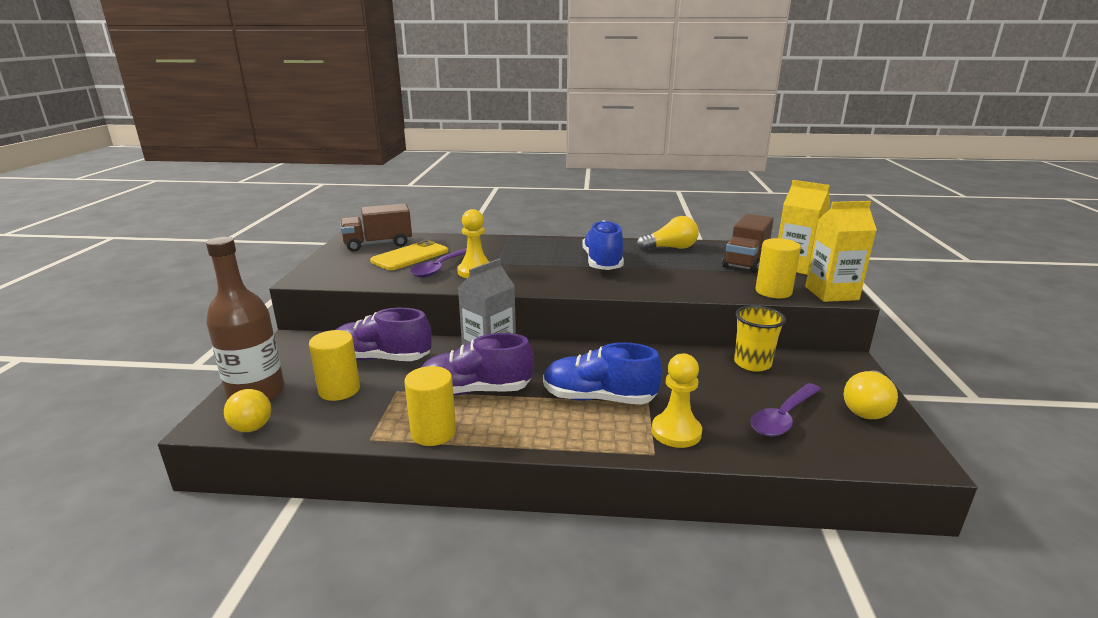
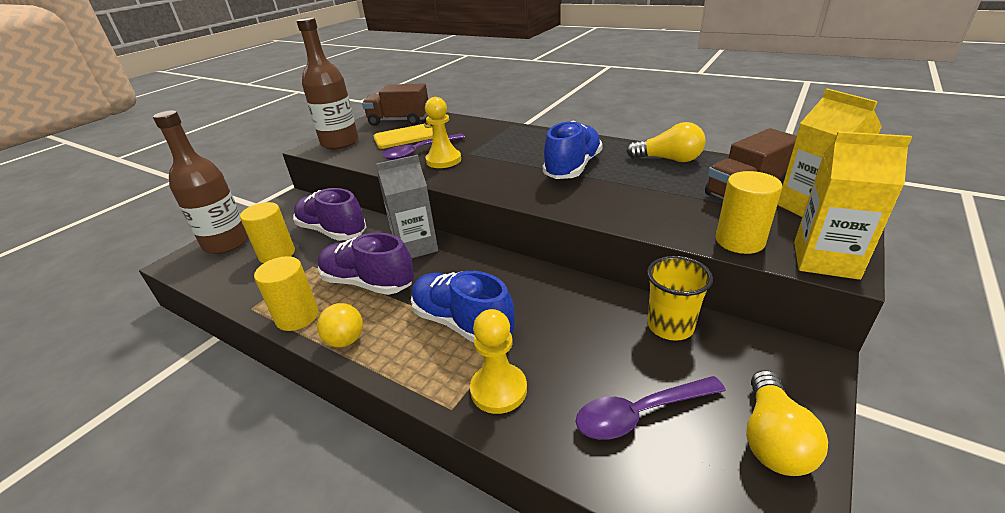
camera: 30 degrees right, 10 degrees up
(252, 428) = (195, 273): yellow ball -> yellow ball (345, 340)
(334, 270) = (340, 143): none -> brown bottle
(866, 407) = (772, 439): yellow light bulb -> yellow light bulb turned 45 degrees counterclockwise

